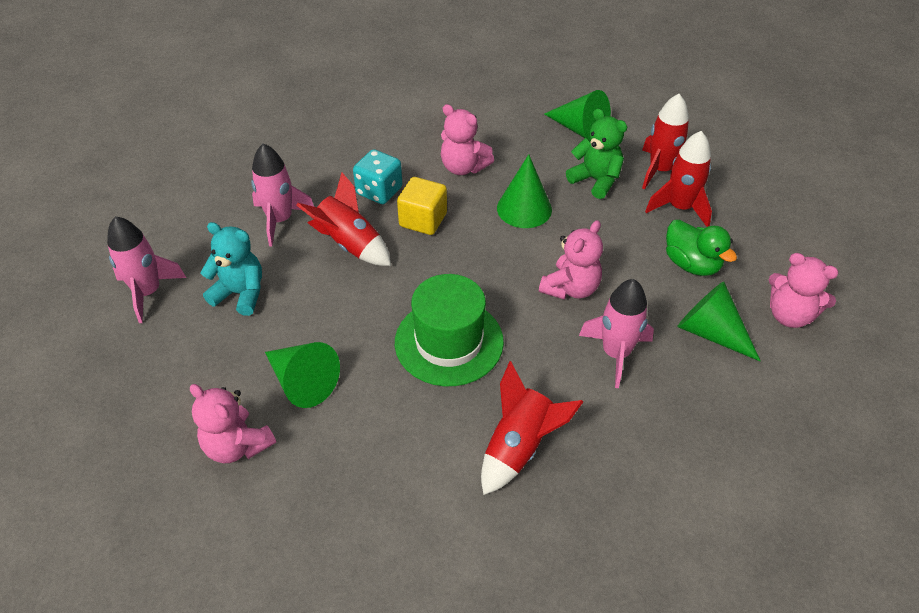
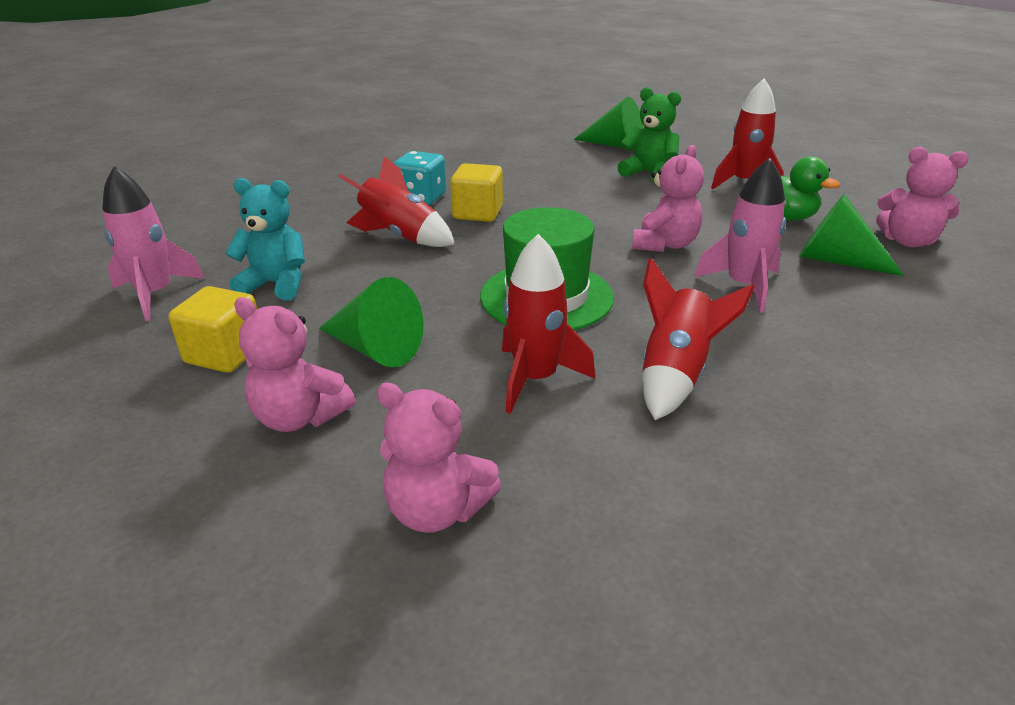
camera: 10 degrees left, 15 degrees down
(193, 370) = (225, 354): none -> yellow cube
(280, 220) = (313, 226): pink rocket -> none
(463, 167) = (507, 176): pink teddy bear -> pink teddy bear (437, 510)
(524, 208) = (584, 196): green cone -> none
(660, 170) = (709, 163): red rocket -> red rocket (535, 379)

